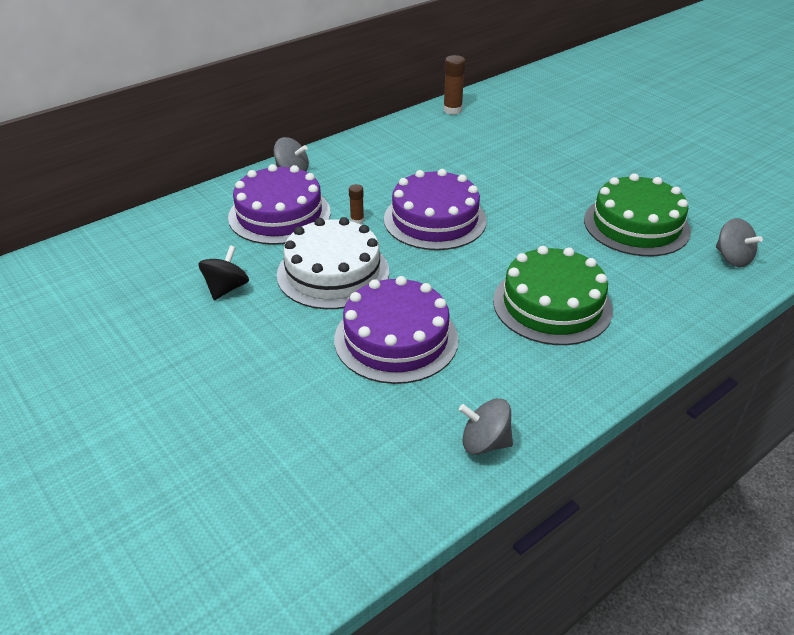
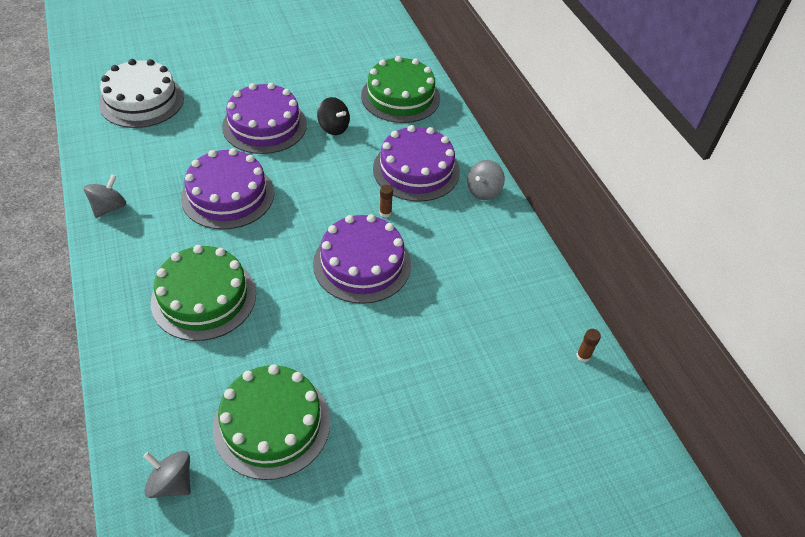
camera: 105 degrees right, 10 degrees up
(143, 250) = (400, 97): none -> green cake
(244, 350) = (264, 125): none -> purple cake
(333, 273) = (321, 182): white cake -> white cake (142, 101)
(452, 110) = (583, 356): brown glue stick -> brown glue stick, size x0.58
(732, 258) = (172, 482): grey spinning top -> grey spinning top turned 45 degrees clockwise

